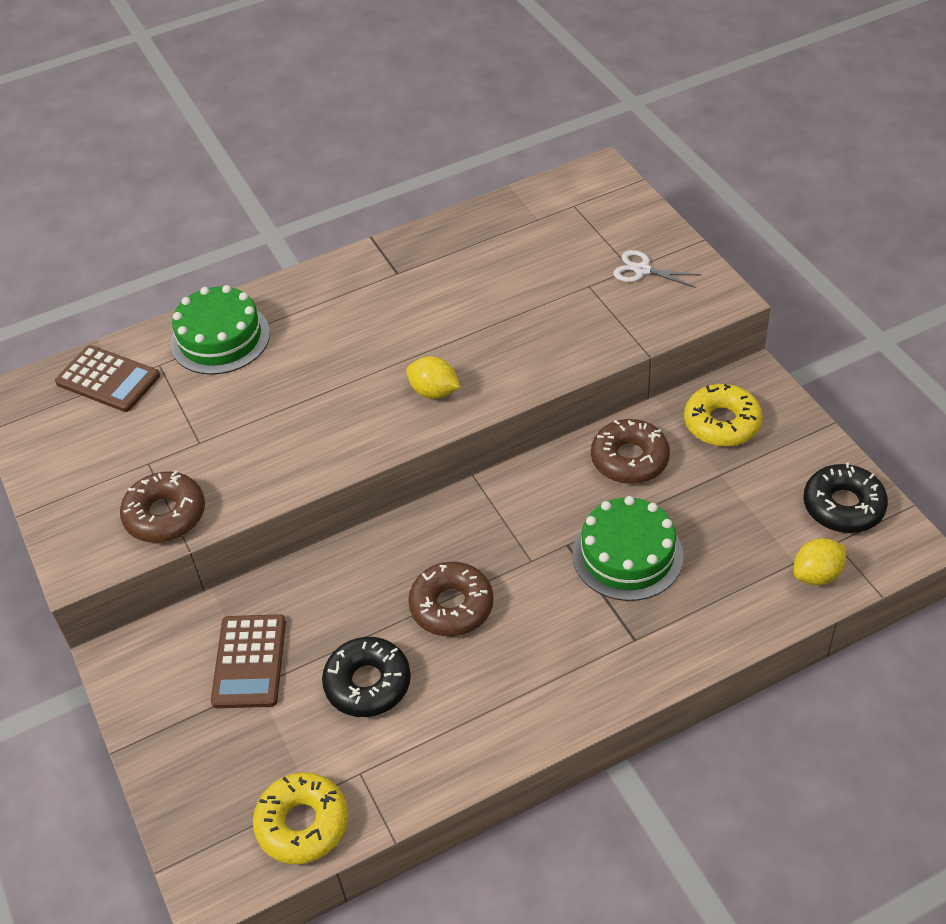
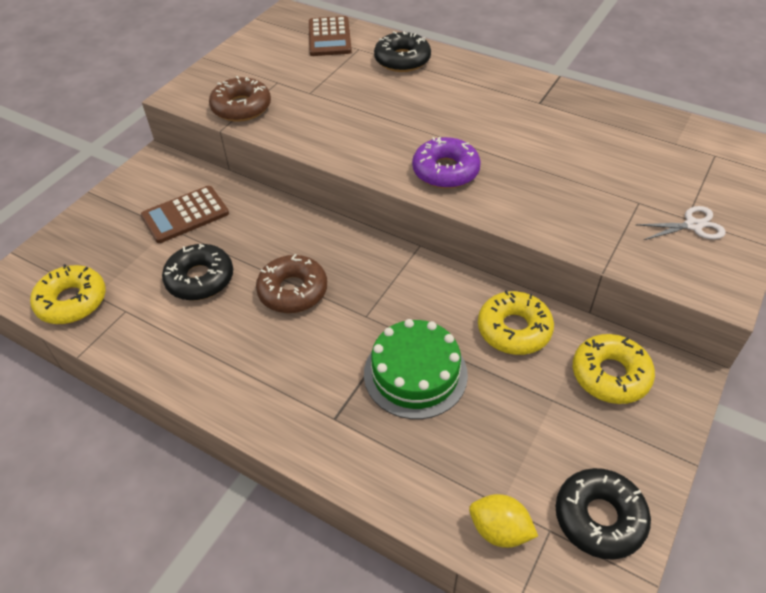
camera: 55 degrees right, 0 degrees up
(220, 338) = (402, 60): green cake -> black donut
(434, 392) = (445, 171): yellow lemon -> purple donut
(629, 459) = (514, 329): brown donut -> yellow donut
(642, 270) = (693, 225): white scissors -> white scissors turned 90 degrees clockwise

